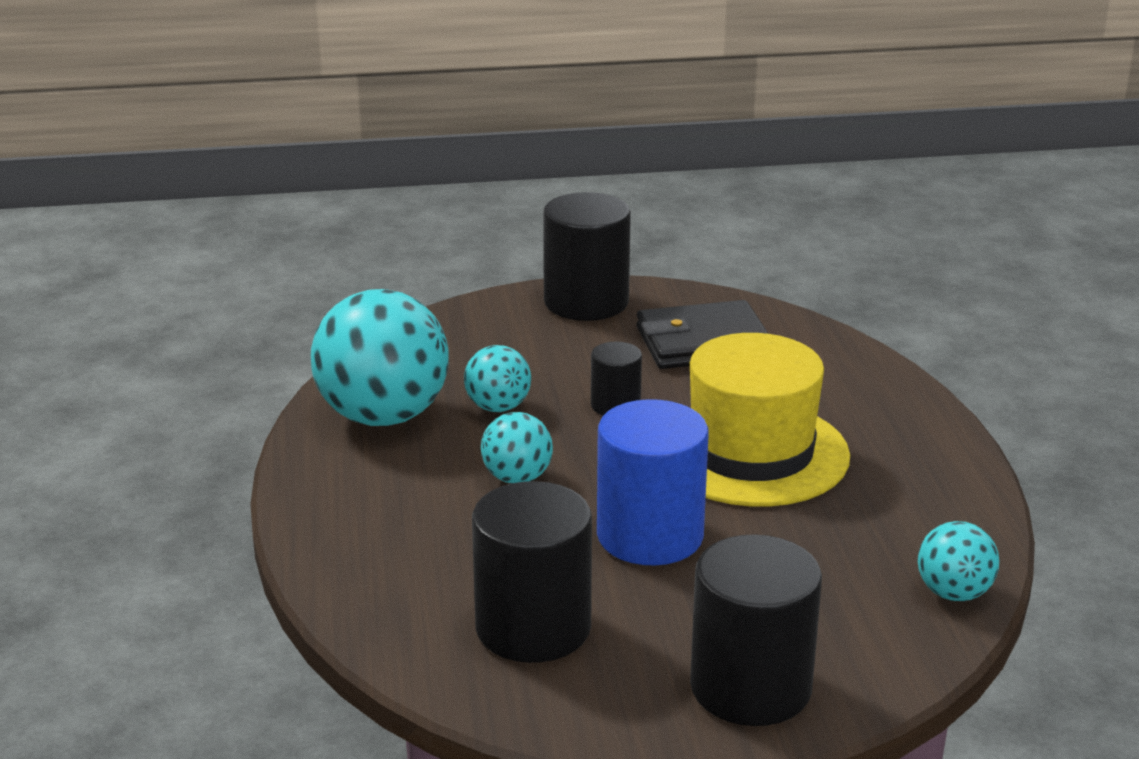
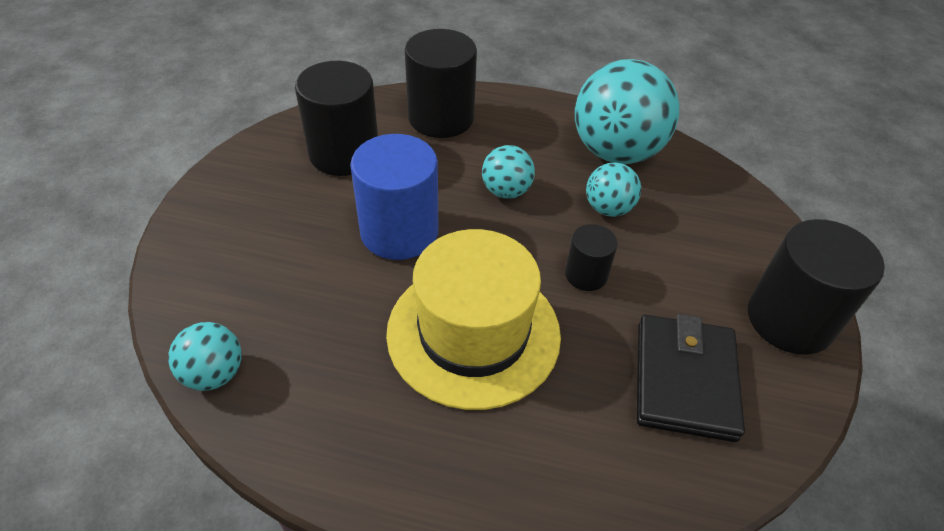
camera: 110 degrees right, 20 degrees up
(750, 688) = (220, 220): black cylinder -> black cylinder (441, 118)

